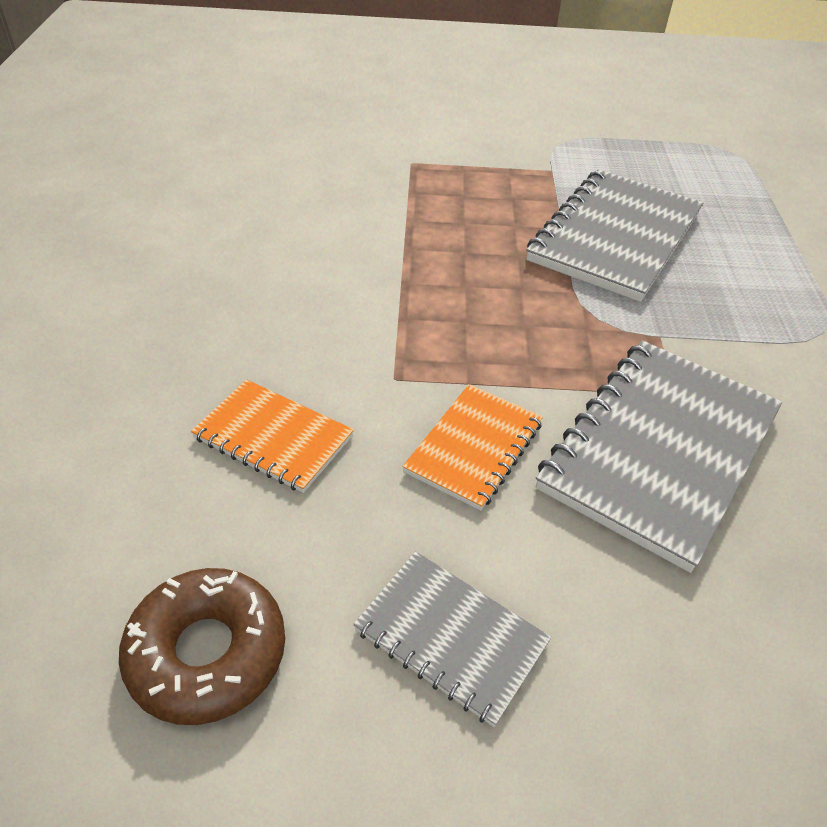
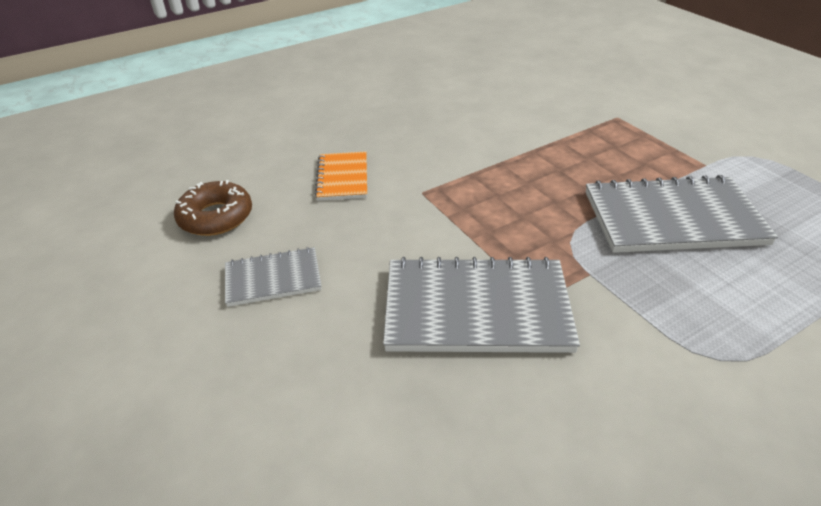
camera: 60 degrees right, 5 degrees down
(451, 637) = (273, 279): grey notebook -> grey notebook turned 75 degrees clockwise
(474, 447) = (400, 237): orange notebook -> none

